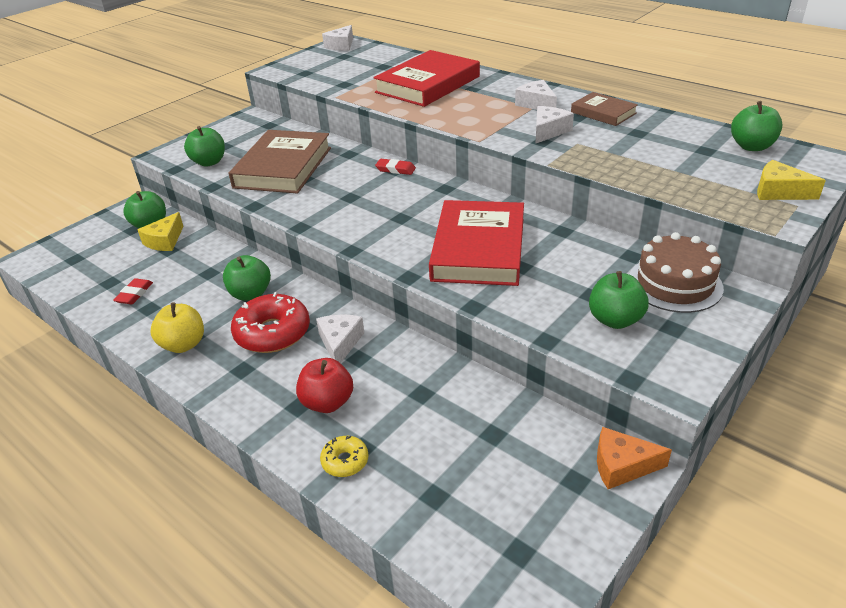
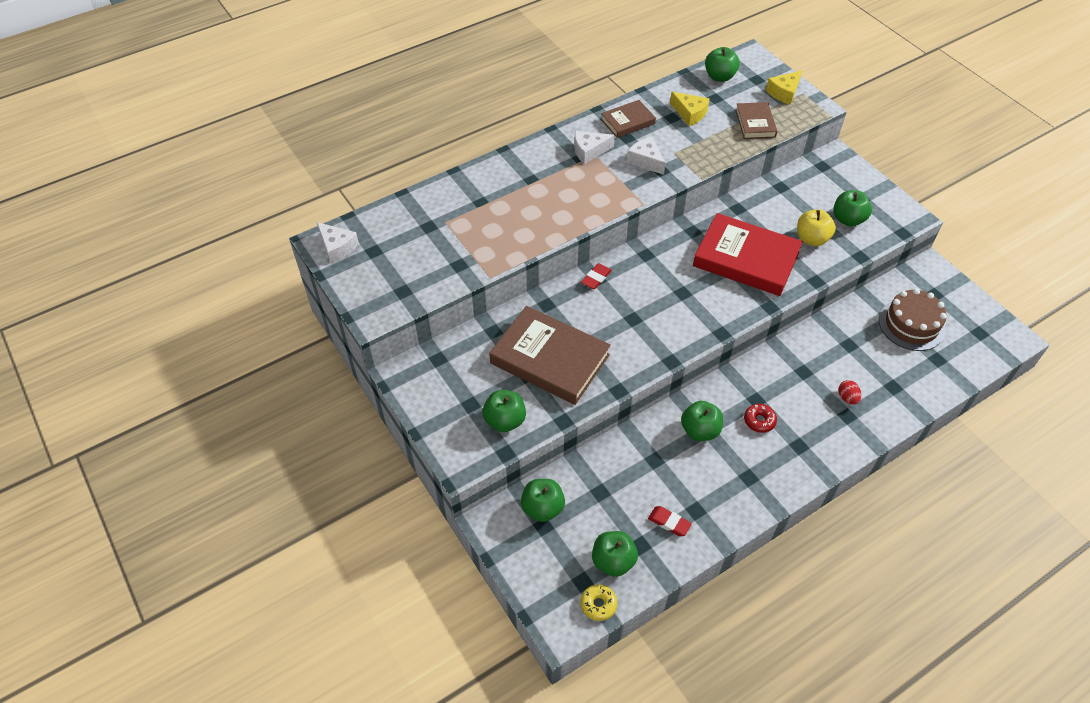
camera: 75 degrees left, 15 degrees up
(93, 270) = (613, 561): none -> green apple
(165, 241) = (581, 495): yellow cheese -> yellow cheese (689, 113)
(183, 344) = (757, 484): yellow apple -> yellow apple (811, 239)
(272, 333) = (759, 421): red donut -> red donut, size x0.51
(327, 402) = (847, 398): red apple -> red egg
(340, 343) = (784, 379): white cheese -> none
(345, 461) = (903, 397): yellow donut -> yellow donut (598, 604)
(428, 84) = (502, 205): red book -> none
(622, 466) = (926, 271): orange cheese -> none
(675, 284) = (818, 180): brown cake -> brown cake (911, 324)
(687, 181) = (755, 123): none -> brown book

